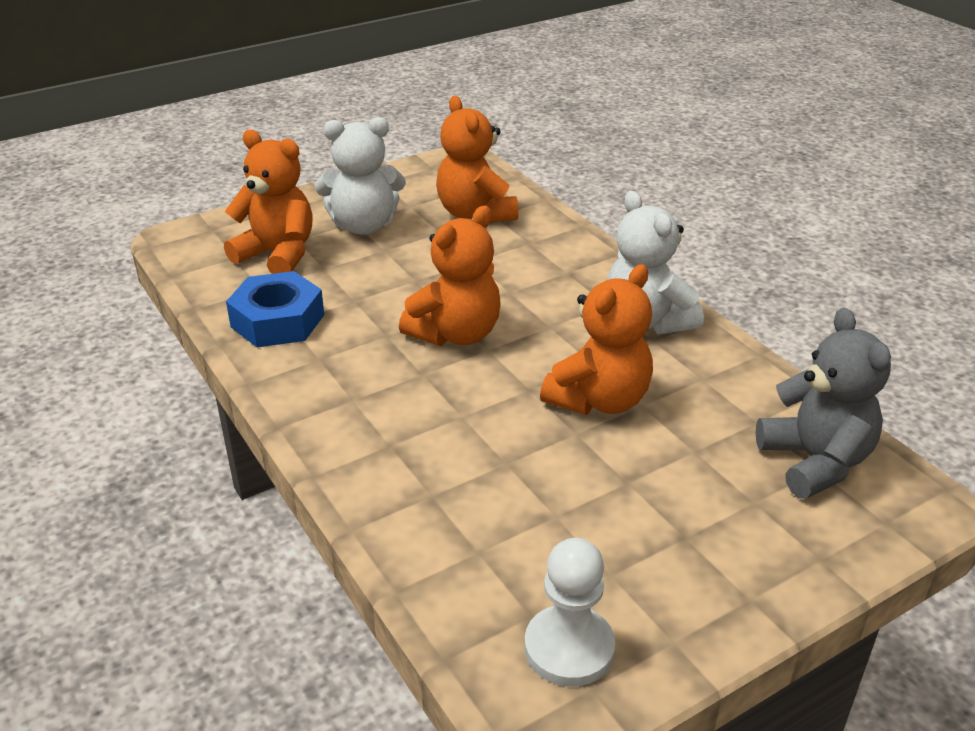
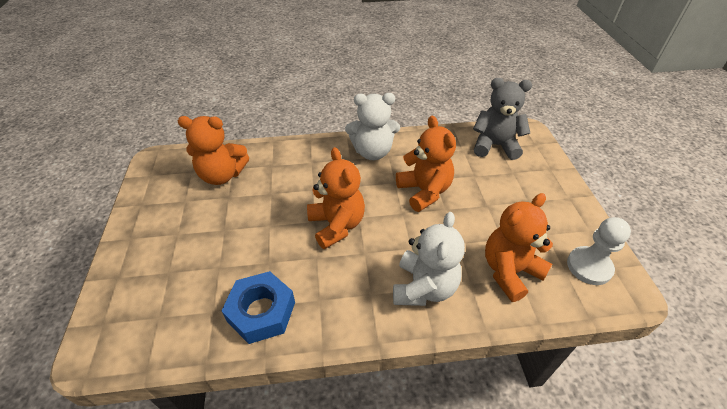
camera: 65 degrees left, 10 degrees up
(277, 254) = (179, 289): orange teddy bear -> orange teddy bear (509, 271)
(364, 226) = (186, 230): white teddy bear -> white teddy bear (424, 287)

